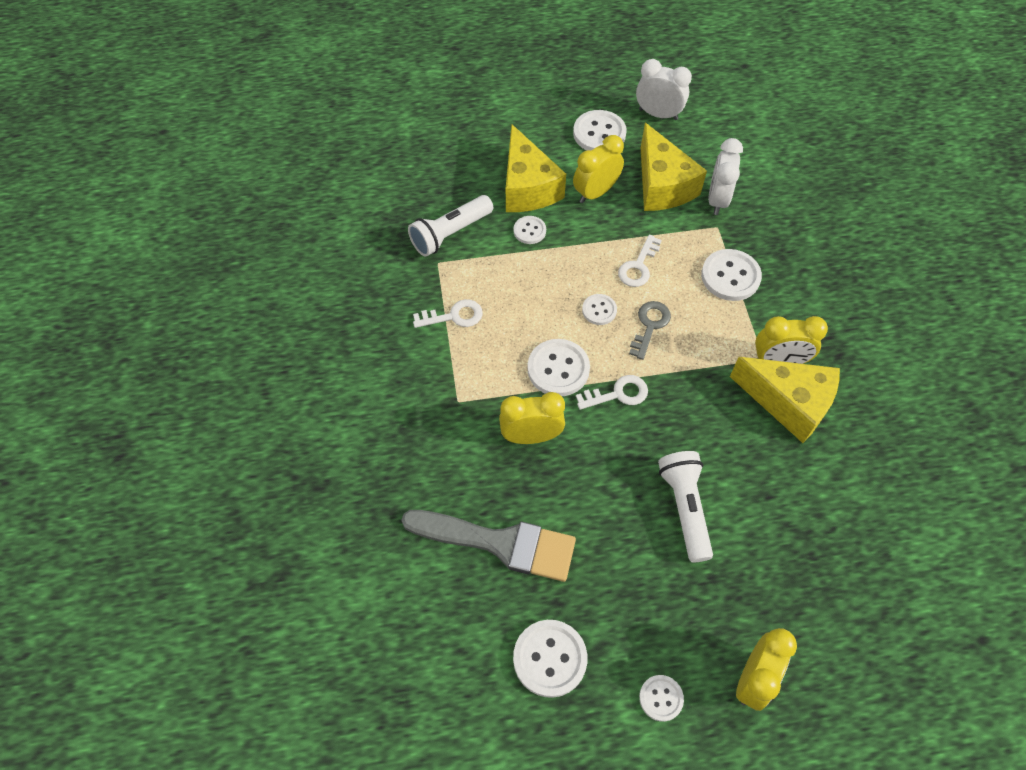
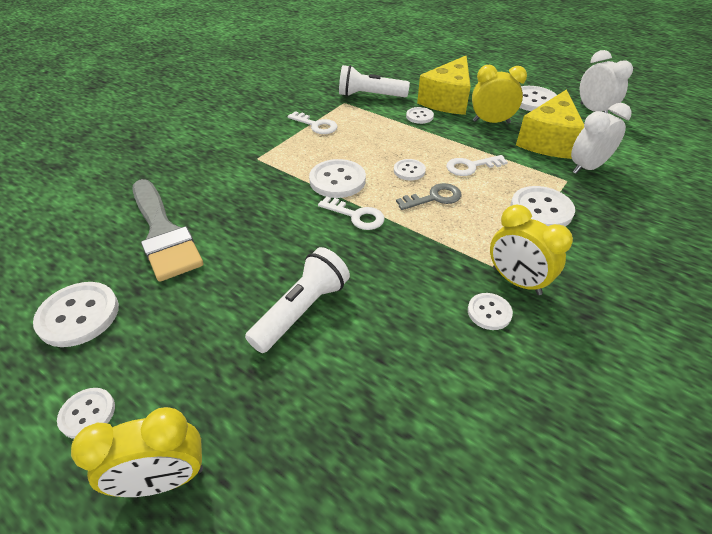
camera: 45 degrees right, 15 degrees down
(531, 436) = (268, 199): yellow clock -> none
(788, 403) = (489, 312): yellow cheese -> white button

